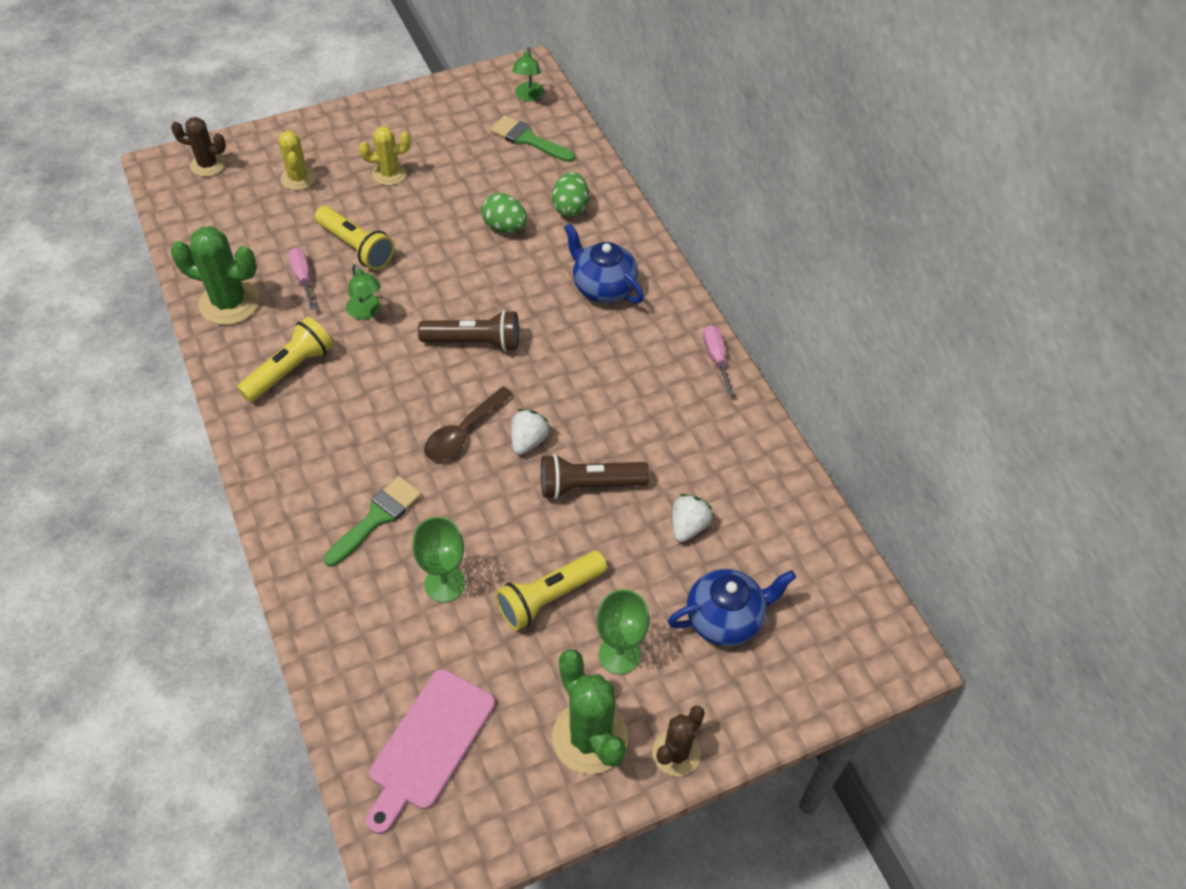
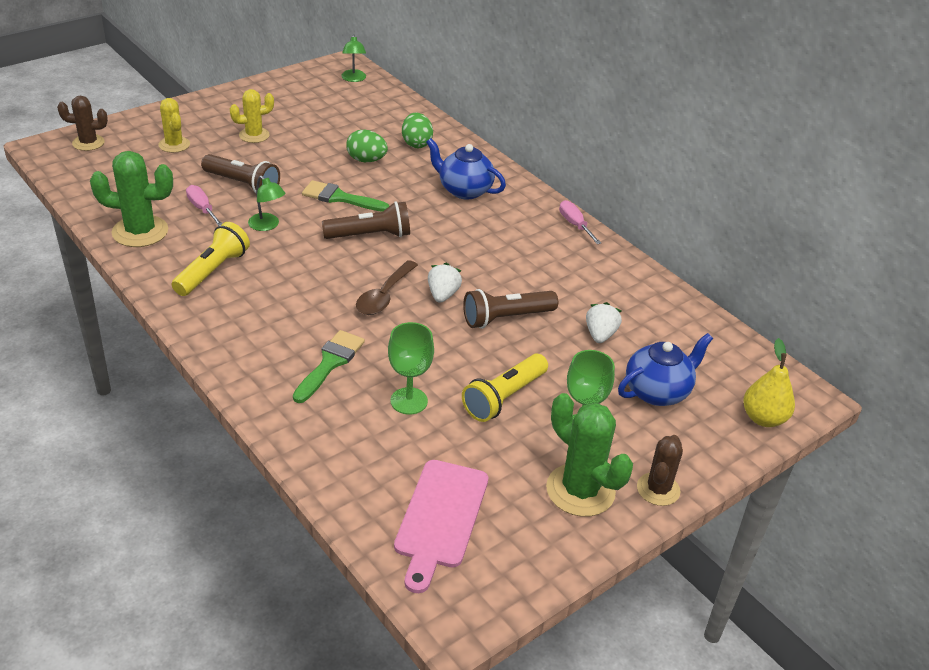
camera: 15 degrees left, 15 degrees down
(356, 247) = (242, 184): yellow flashlight -> brown flashlight
(528, 139) = (364, 105): green brush -> green brush (340, 198)
(834, 678) = (763, 418): none -> yellow pear

